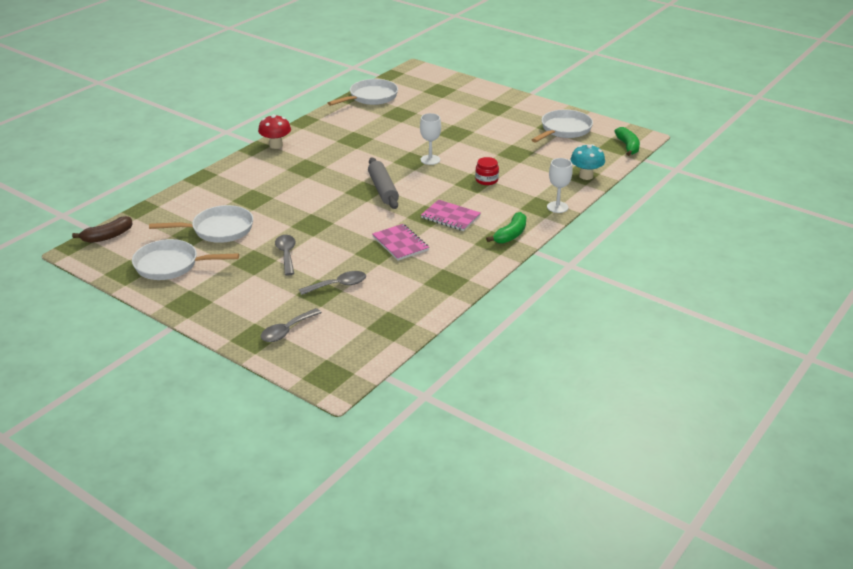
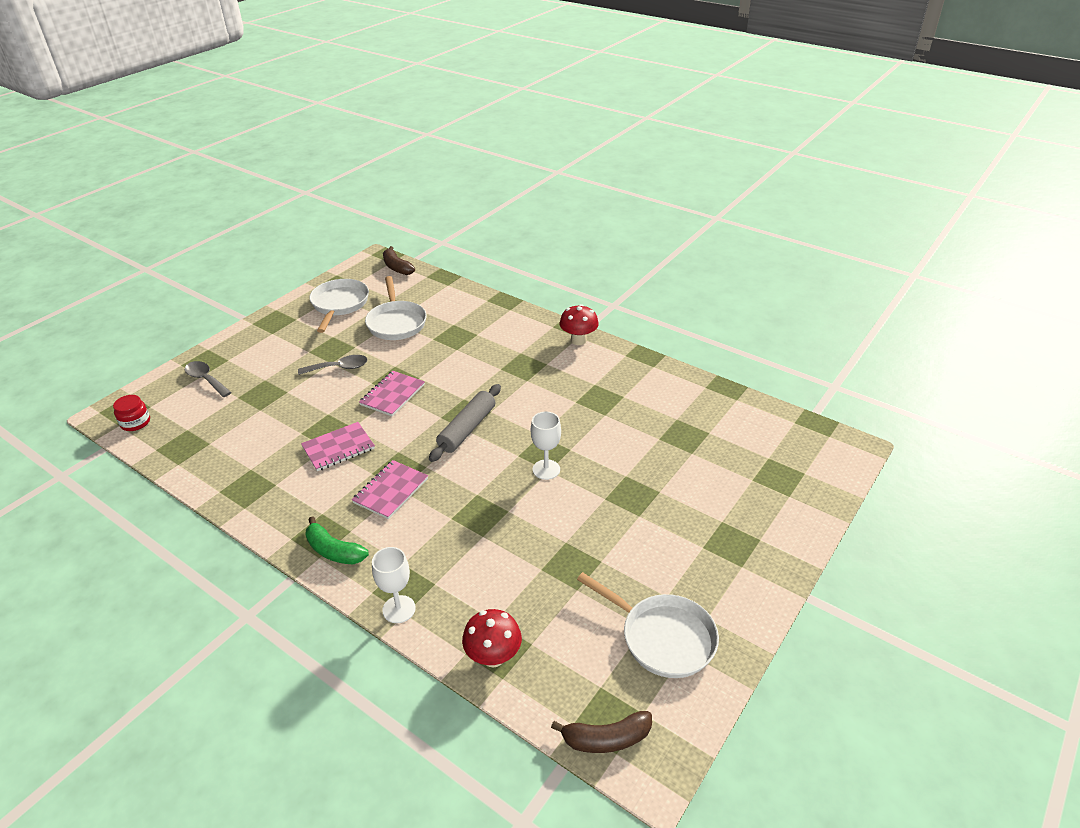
camera: 90 degrees right, 5 degrees up
(333, 224) = (392, 395): none -> pink notebook
(338, 285) = (270, 406): grey spoon -> none
(371, 97) = (731, 406): white pan -> none
(383, 189) = (467, 429): grey rolling pin -> grey rolling pin turned 45 degrees counterclockwise
(486, 180) = (486, 528): red jar -> red jar (135, 422)
(586, 176) = (493, 656): turquoise mushroom -> red mushroom
(628, 146) = (606, 739): green banana -> brown banana

